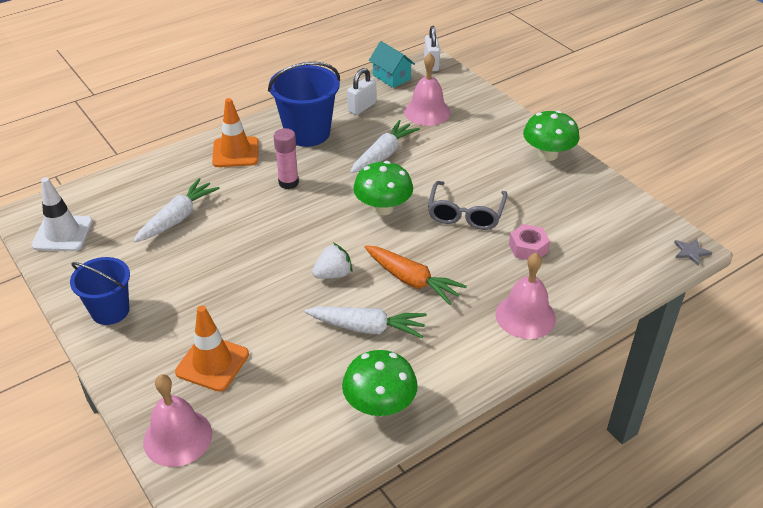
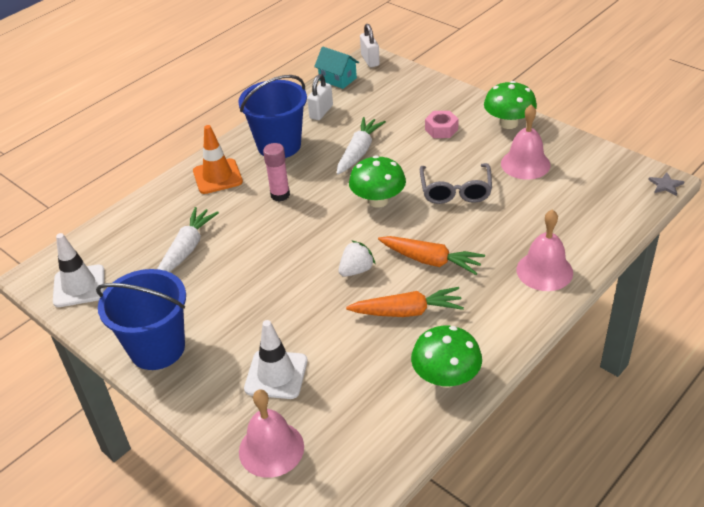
camera: 10 degrees left, 0 degrees up
(110, 311) = (157, 348): blue bucket -> blue bucket, size x1.50
(212, 363) = (276, 375): orange traffic cone -> white traffic cone
(367, 328) = (407, 312): white carrot -> orange carrot
(427, 112) = (383, 105): pink bell -> pink bell (525, 164)
(528, 248) = (523, 210): pink nut -> pink nut (441, 129)

